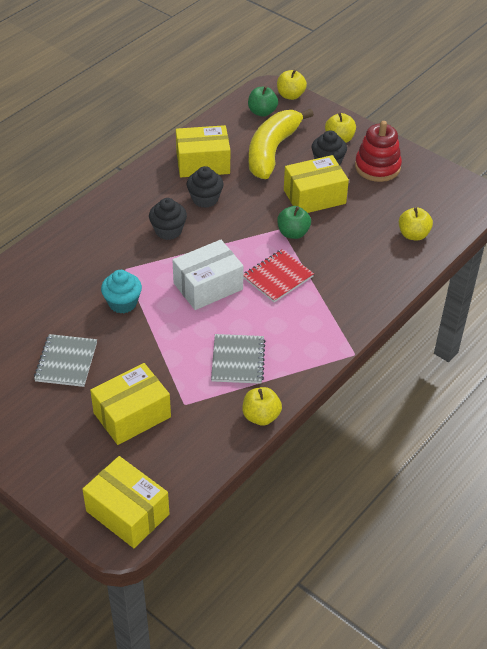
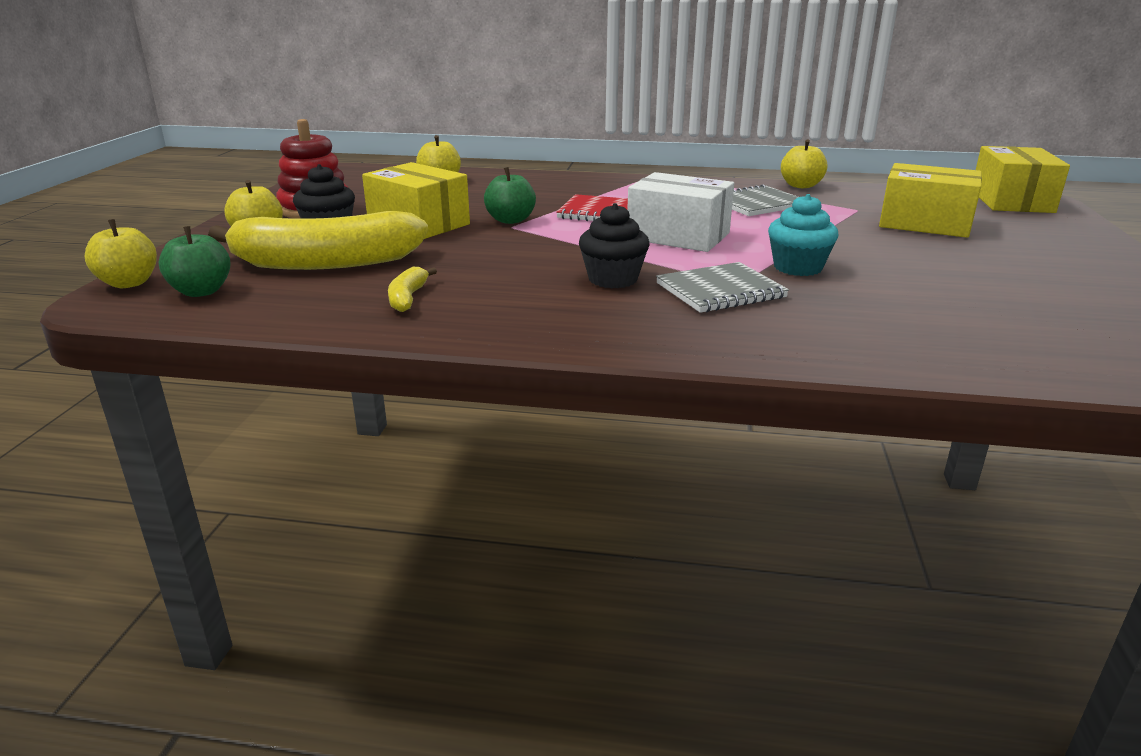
camera: 120 degrees left, 20 degrees down
(66, 362) = (951, 268): grey notebook -> grey notebook (720, 291)
(203, 163) = (408, 298): yellow box -> yellow banana
(205, 199) = (504, 275): black cupcake -> none

